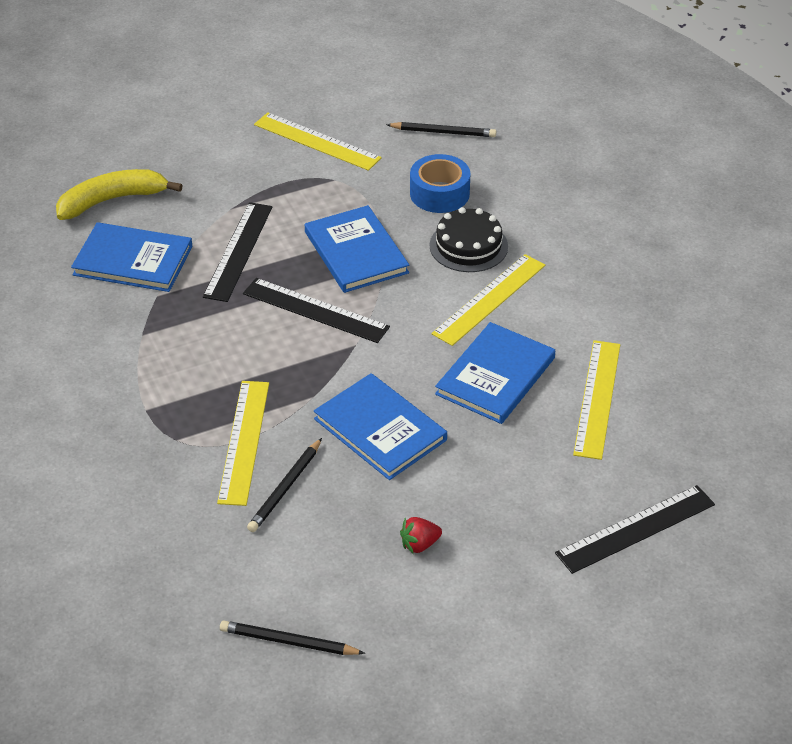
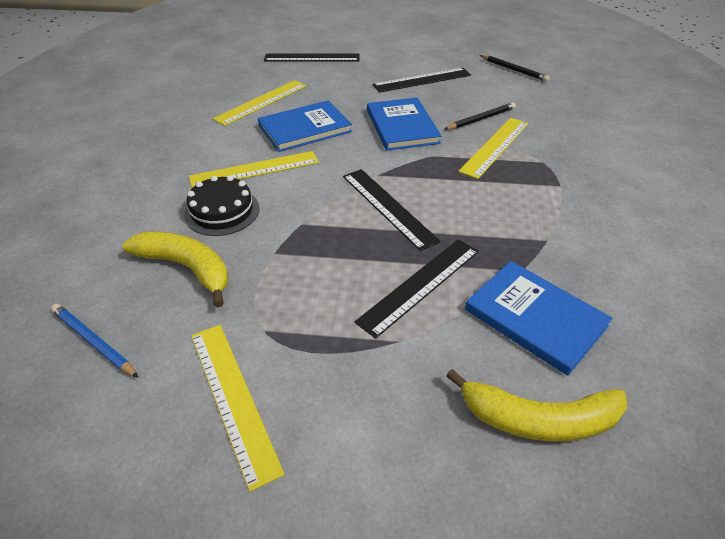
camera: 150 degrees left, 0 degrees up
(356, 252) = (315, 241): blue book -> none
(419, 544) = (422, 80): red strawberry -> black ruler
(439, 193) = (187, 268): blue tape -> yellow banana
(443, 132) = (94, 342): black pencil -> blue pencil

